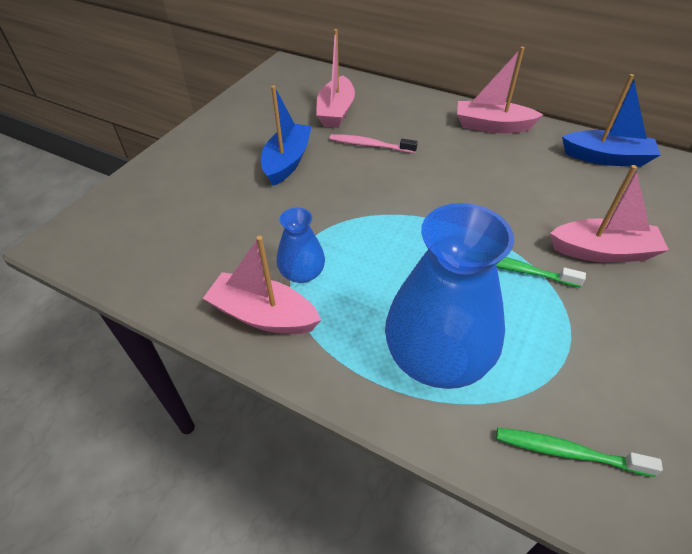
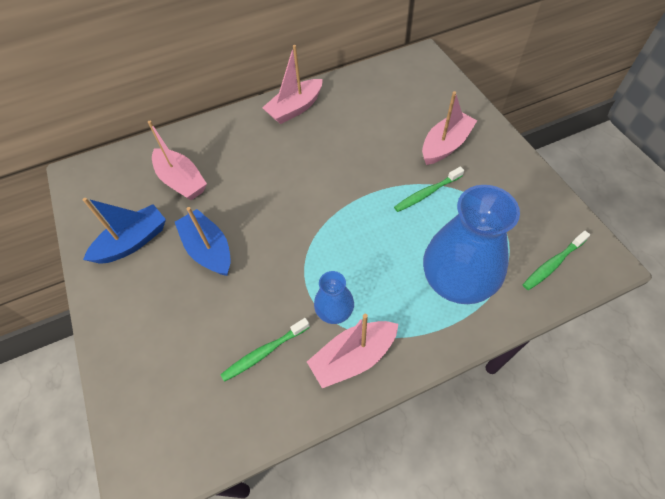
camera: 50 degrees left, 10 degrees up
(218, 249) = (264, 352): none -> green toothbrush
(370, 145) = (244, 187): pink toothbrush -> none
(606, 158) = (378, 82): blue boat -> blue boat (133, 242)

